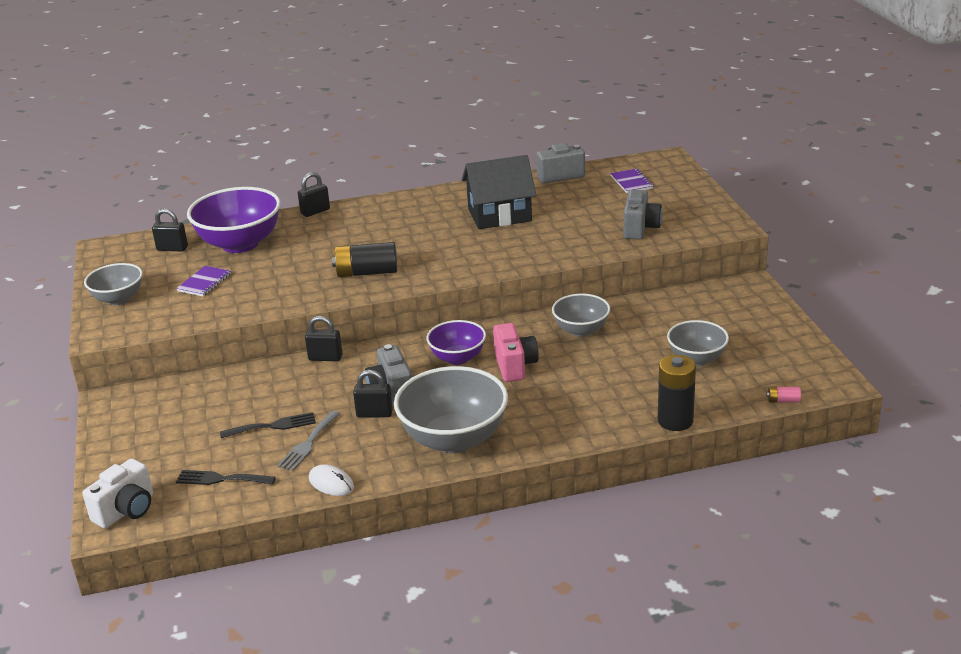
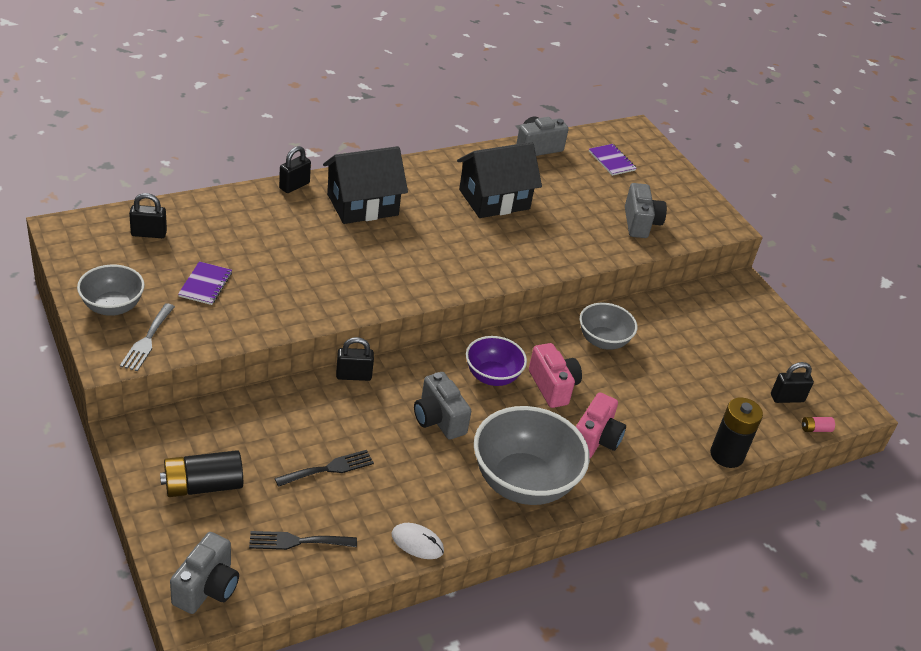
camera: 20 degrees left, 10 degrees up
(126, 510) = (207, 588): white camera -> grey camera
(240, 244) = (226, 229): purple bowl -> none
(308, 443) = (375, 491): grey fork -> grey fork (147, 340)
(367, 272) = (382, 275): black battery -> black battery (203, 486)
(372, 223) = (362, 205): none -> black house
(374, 414) = (431, 450): black padlock -> black padlock (787, 398)
(540, 407) = (595, 440): none -> pink camera
(696, 359) = (723, 378): grey bowl -> none

